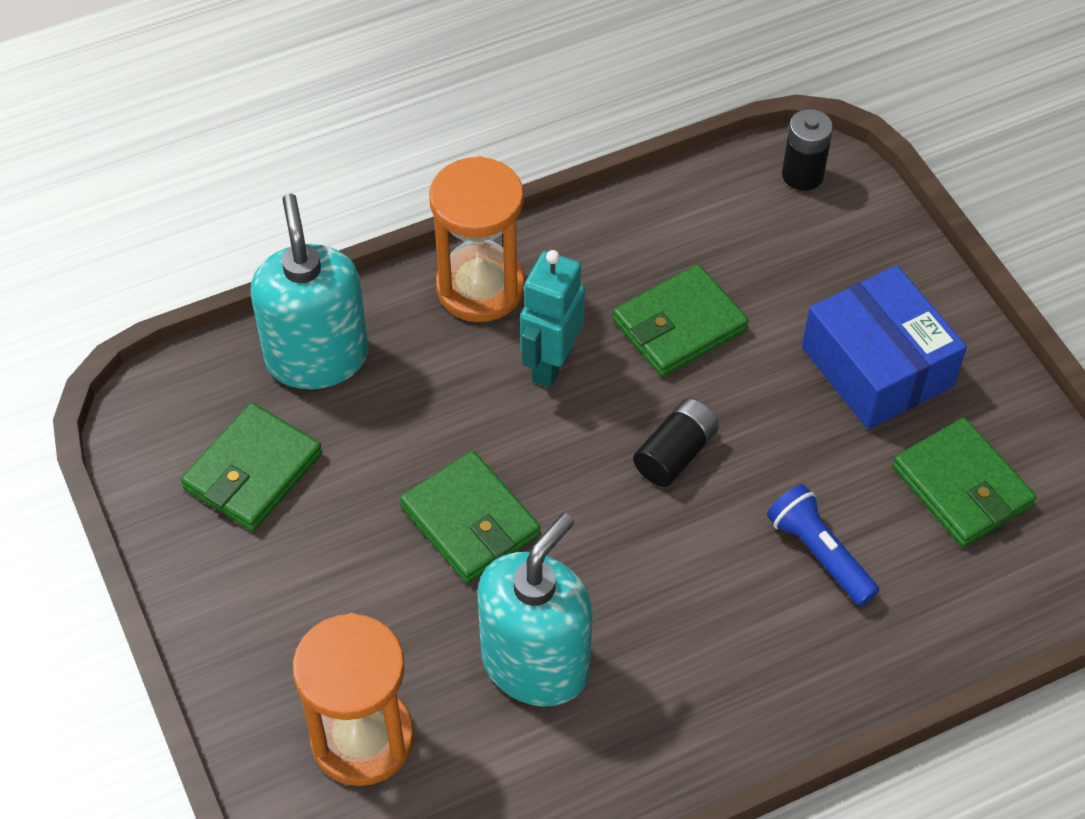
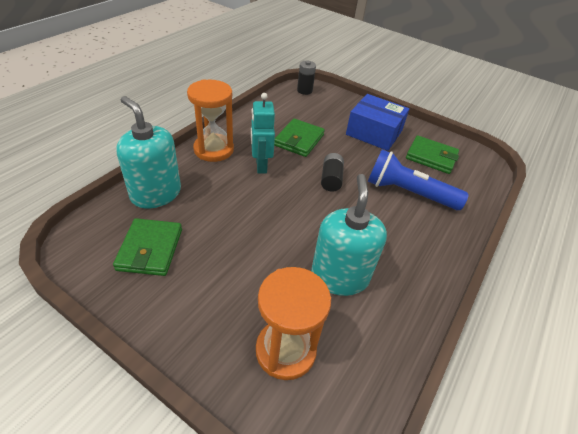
camera: 35 degrees left, 10 degrees down
(470, 521) = (269, 231): green wallet -> none
(819, 554) = (408, 193): blue flashlight -> blue flashlight, size x1.65

